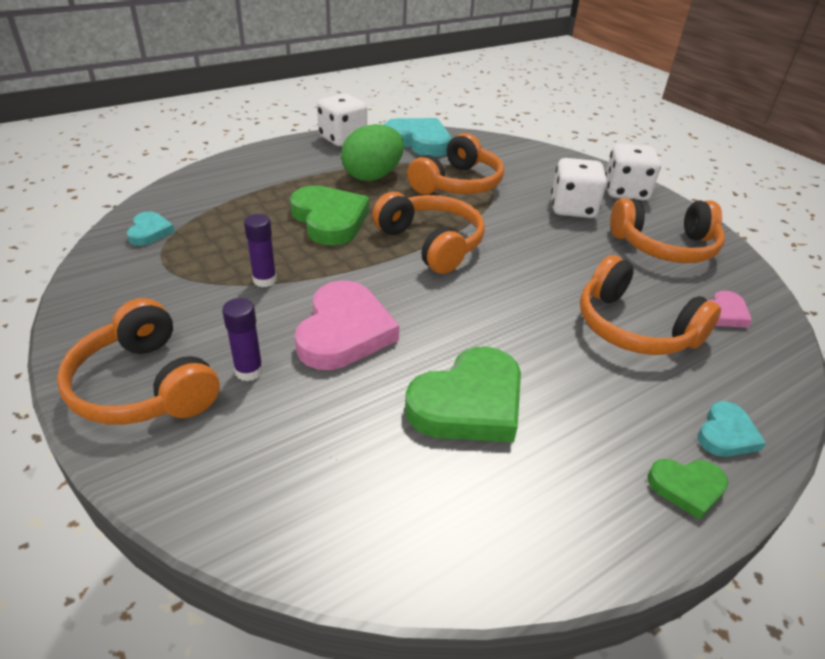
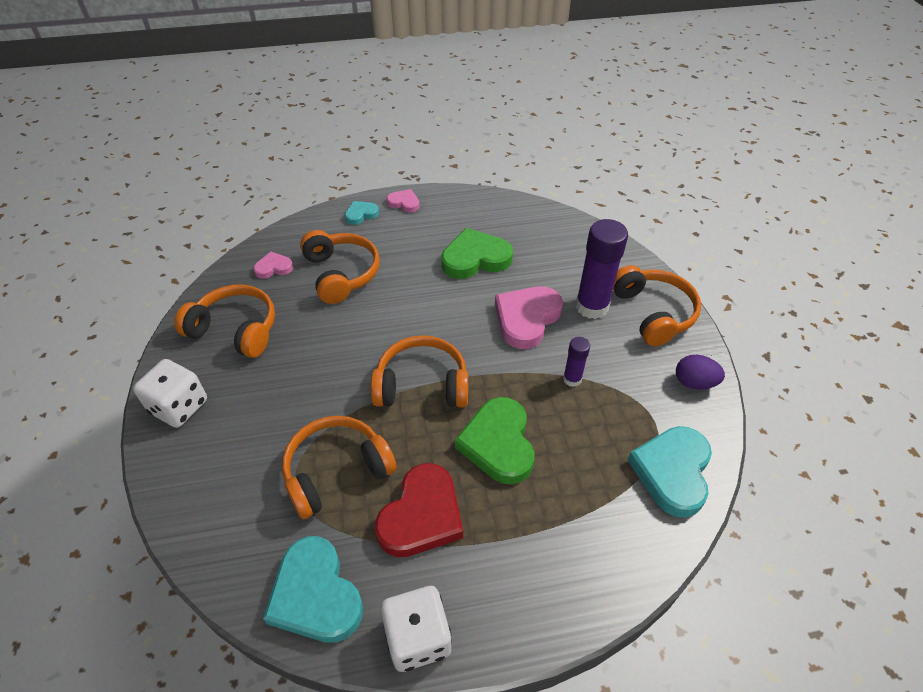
camera: 155 degrees left, 10 degrees up
(101, 308) = (694, 382): none -> purple egg
(149, 232) = (672, 472): turquoise heart -> turquoise heart, size x1.93
(249, 371) = (591, 306): purple glue stick -> purple glue stick, size x1.95
(373, 176) = (421, 515): green egg -> red heart
(431, 243) = (422, 385): orange headphones -> orange headphones turned 105 degrees clockwise
(573, 208) = (258, 396): white dice -> none
(687, 487) = (404, 203): green heart -> pink heart

